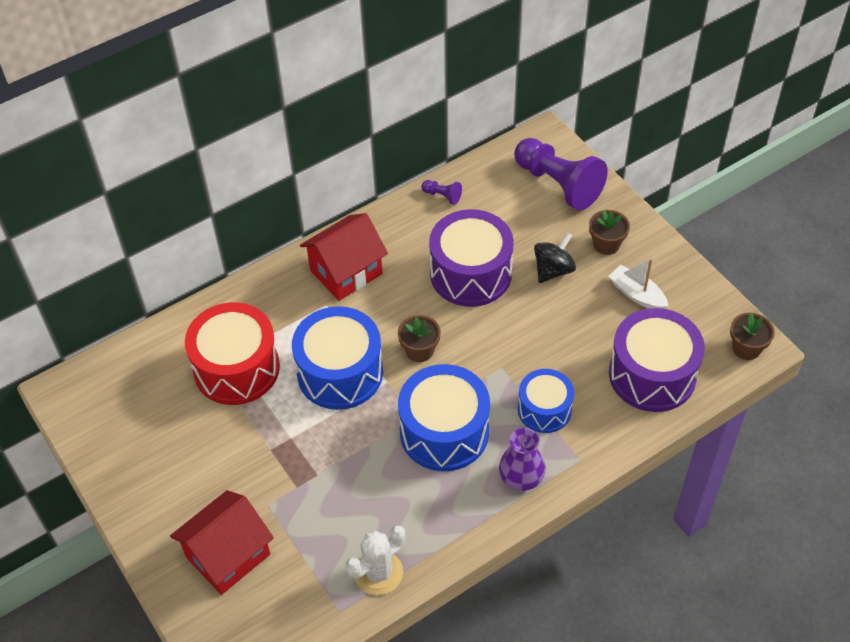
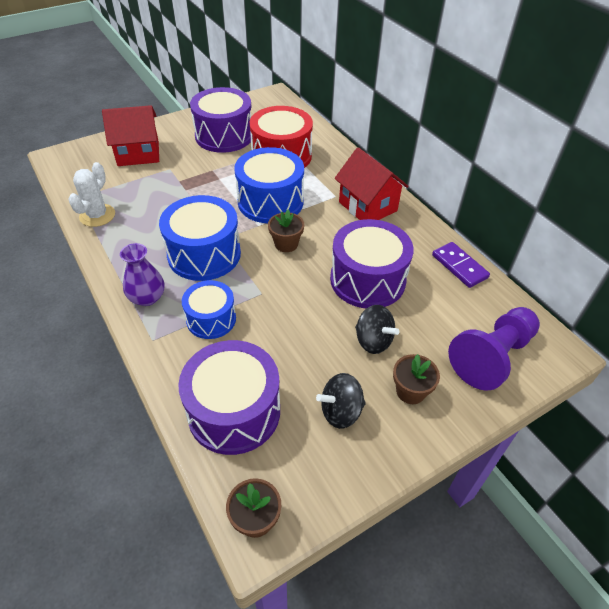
camera: 90 degrees right, 5 degrees down
(182, 446) = (224, 136): none -> purple drum
(228, 555) = (138, 154): red house -> red house turned 60 degrees counterclockwise
(378, 572) = (97, 215): white cactus -> white cactus turned 60 degrees clockwise
(442, 196) = (459, 266): purple pawn -> purple domino
(636, 294) = (340, 411): white boat -> black spinning top

